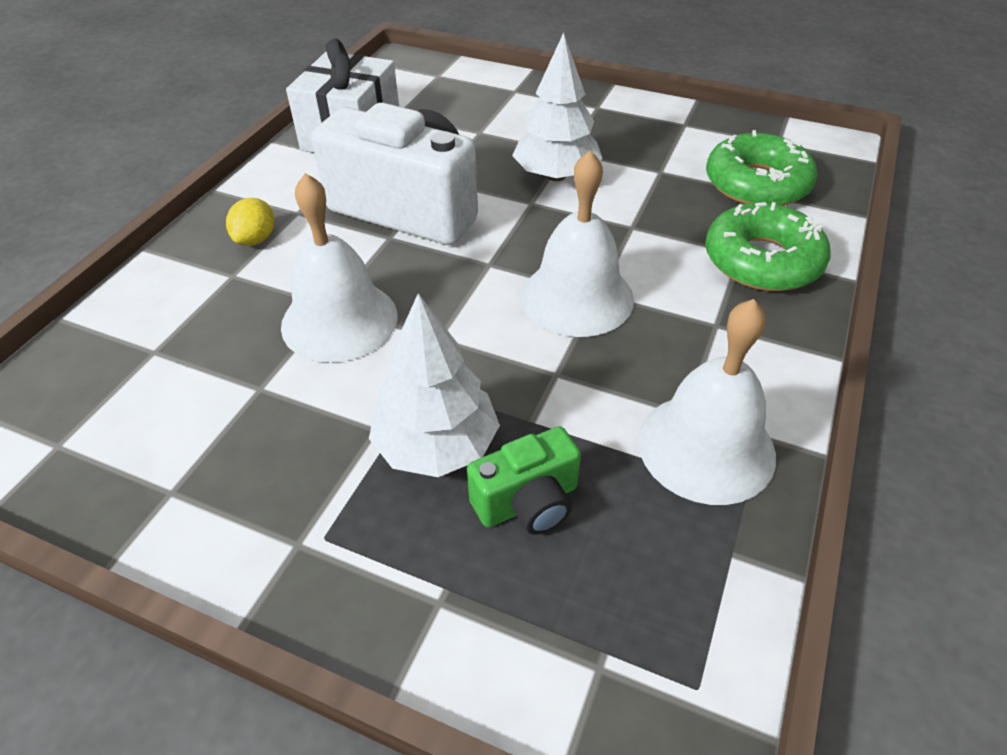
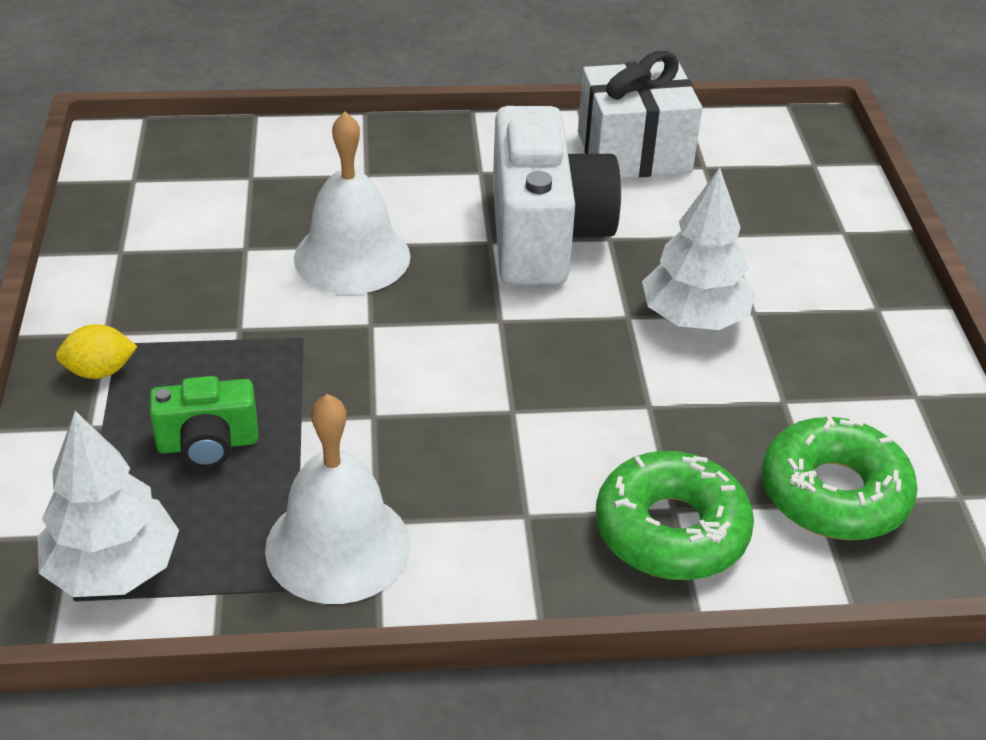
camera: 60 degrees right, 5 degrees down
(256, 239) = (422, 165): yellow lemon -> yellow lemon (100, 371)
(436, 446) = (240, 369): white tree -> white tree (113, 569)
(528, 502) = (208, 444): green camera -> green camera turned 45 degrees counterclockwise
(577, 297) = (493, 396): white bell -> none

